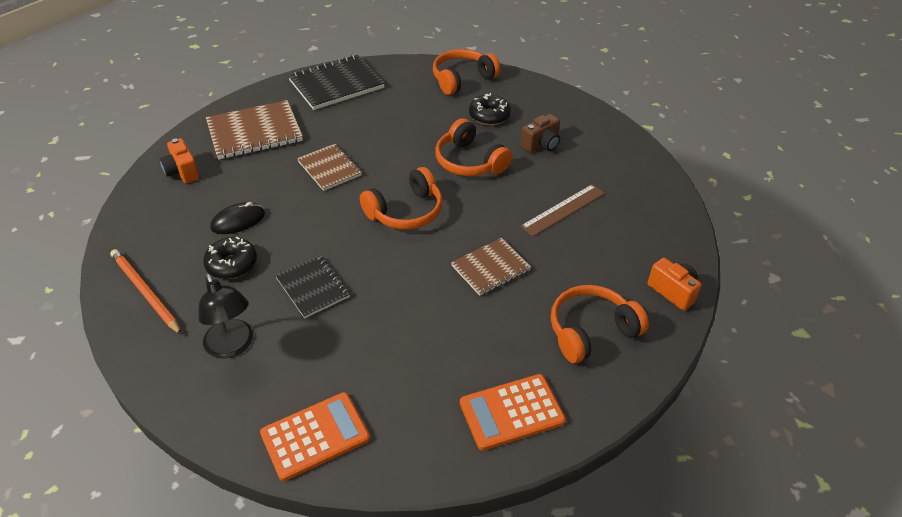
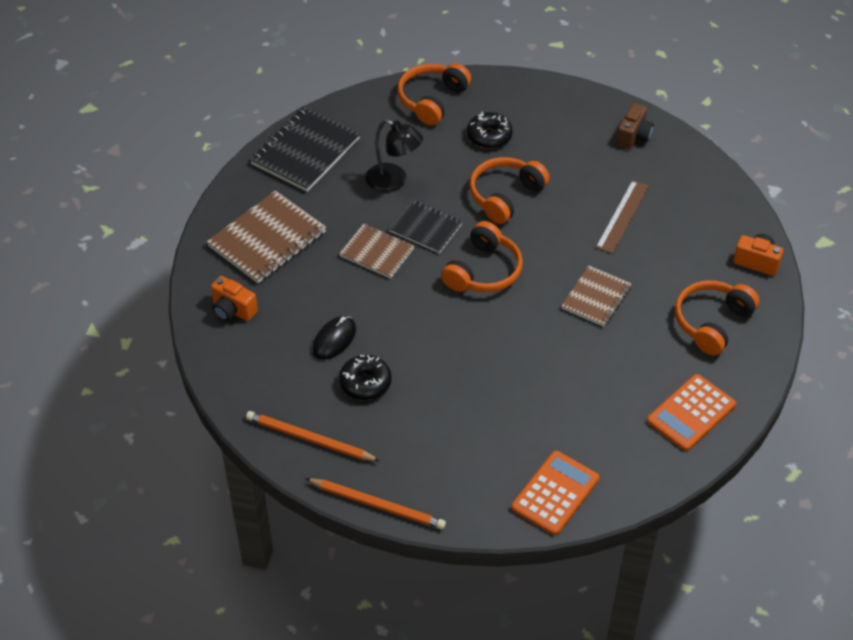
camera: 25 degrees left, 5 degrees up
(147, 375) = (378, 505): none -> orange pencil
(232, 346) = (430, 453): black lamp -> black lamp (394, 181)
(312, 287) = (456, 375): black notebook -> black notebook (425, 228)
(469, 161) = (505, 196): orange headphones -> orange headphones turned 105 degrees clockwise
(541, 145) = (560, 153): brown camera -> brown camera (633, 137)

